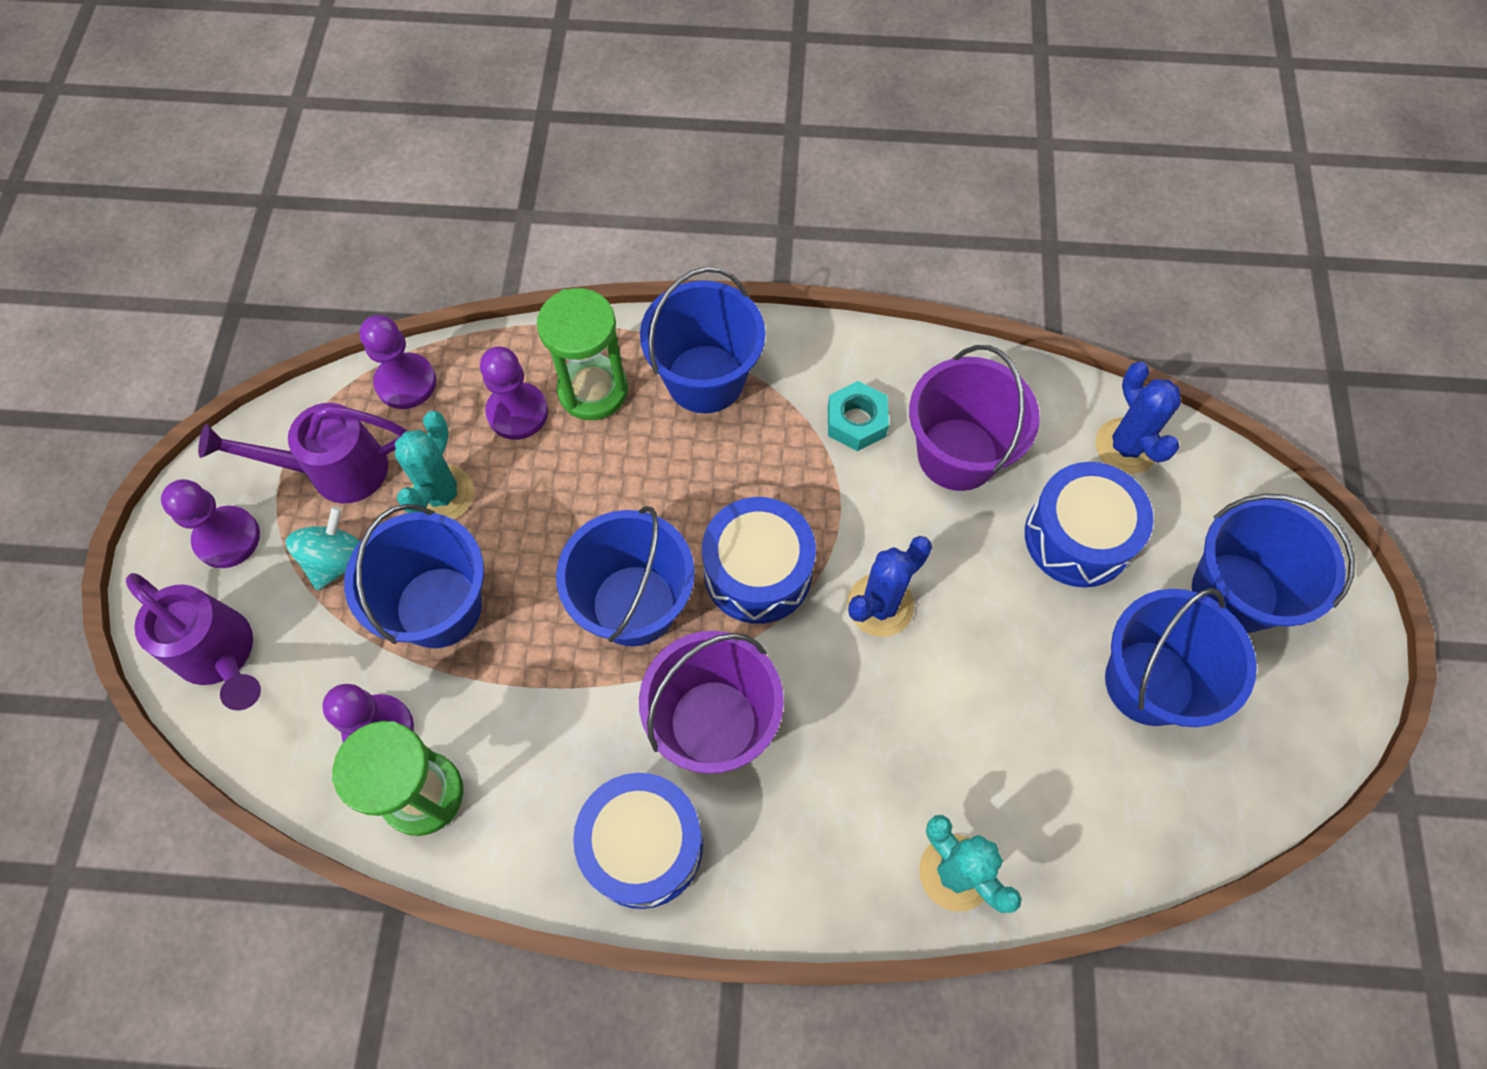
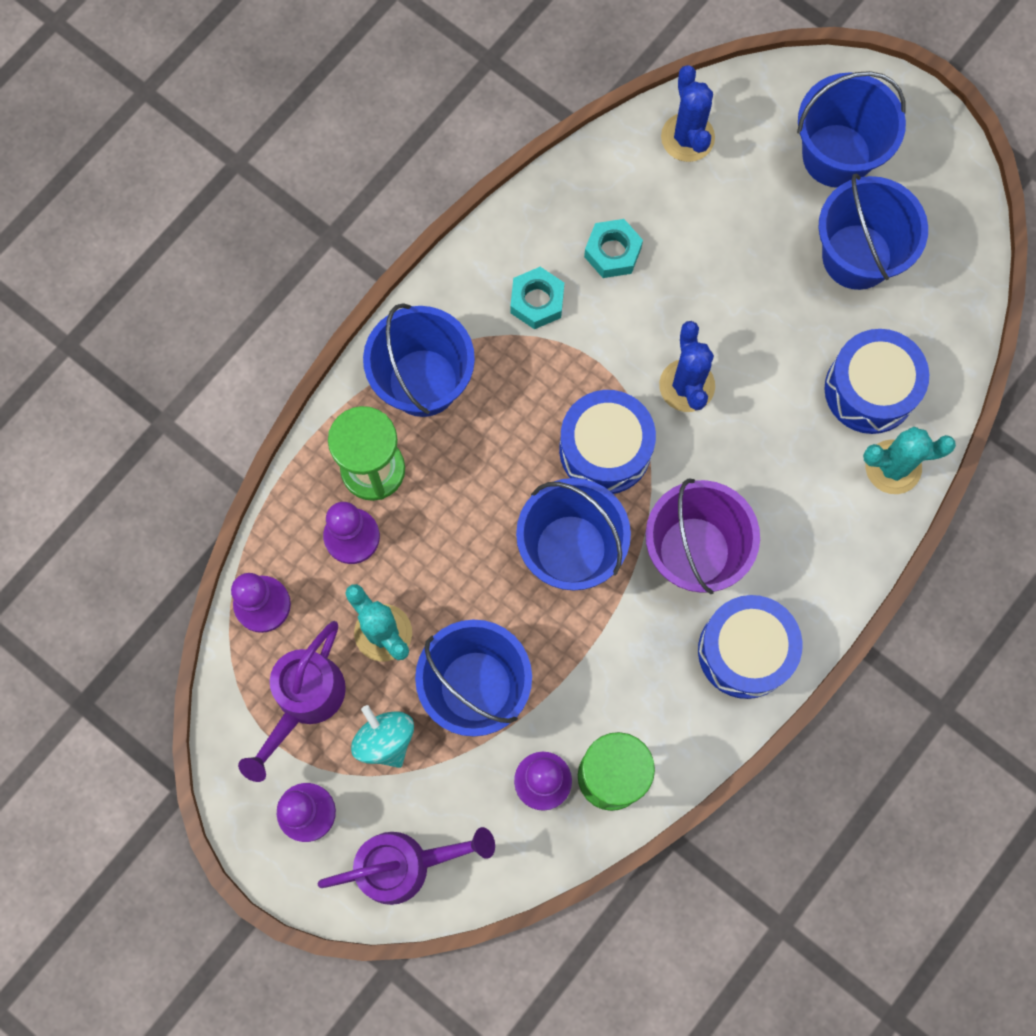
camera: 55 degrees left, 10 degrees up
(957, 454) = (612, 252): purple bucket -> turquoise nut
(1078, 537) = (729, 221): blue drum -> blue drum (870, 390)
(1126, 446) = (687, 137): blue cactus -> blue cactus turned 60 degrees clockwise

